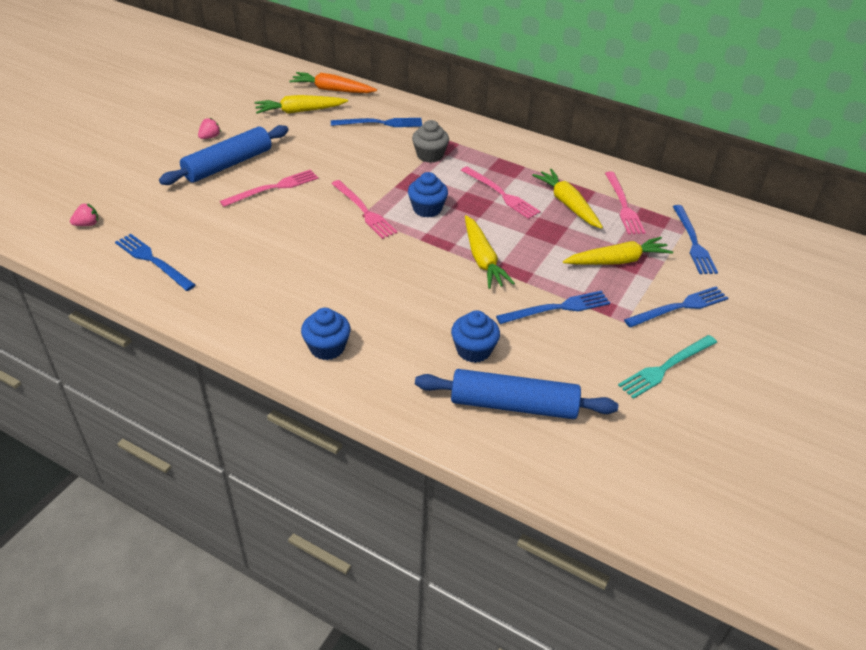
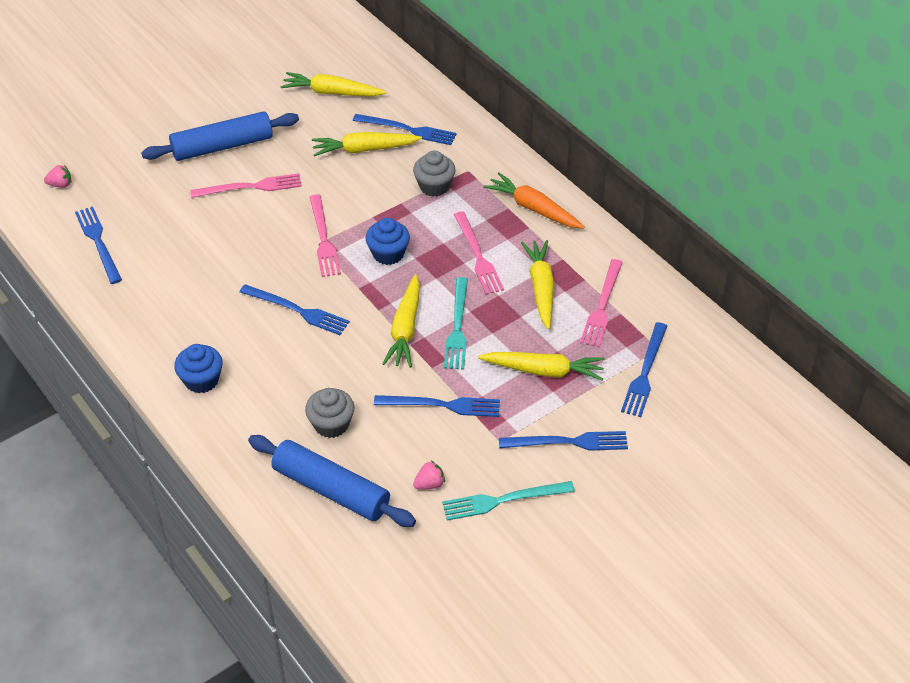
camera: 25 degrees right, 5 degrees up
(210, 137) = (223, 106): pink strawberry -> pink strawberry (429, 484)
(332, 90) = (383, 71): orange carrot -> orange carrot (533, 208)
(354, 143) = (364, 149): none -> yellow carrot
(379, 269) = (297, 310): none -> blue fork
(473, 350) = (331, 424): blue cupcake -> grey cupcake
(524, 247) = (457, 327): none -> turquoise fork

